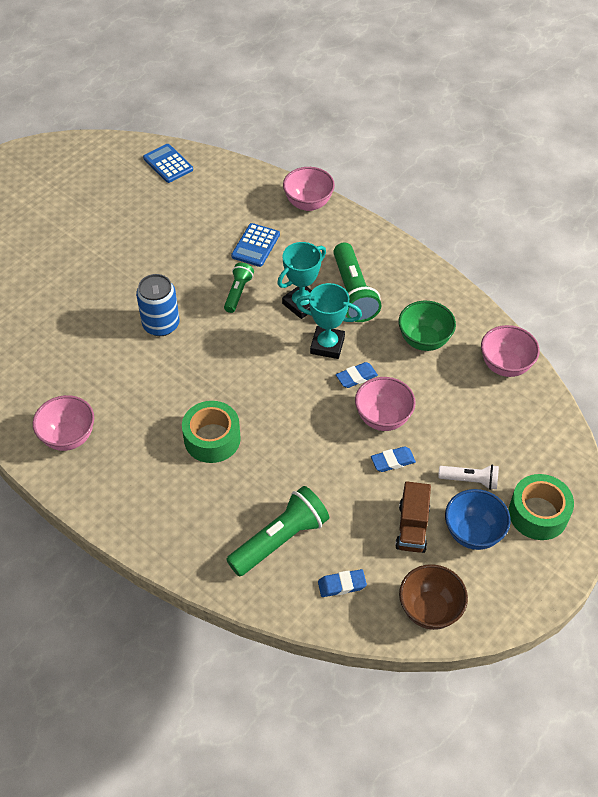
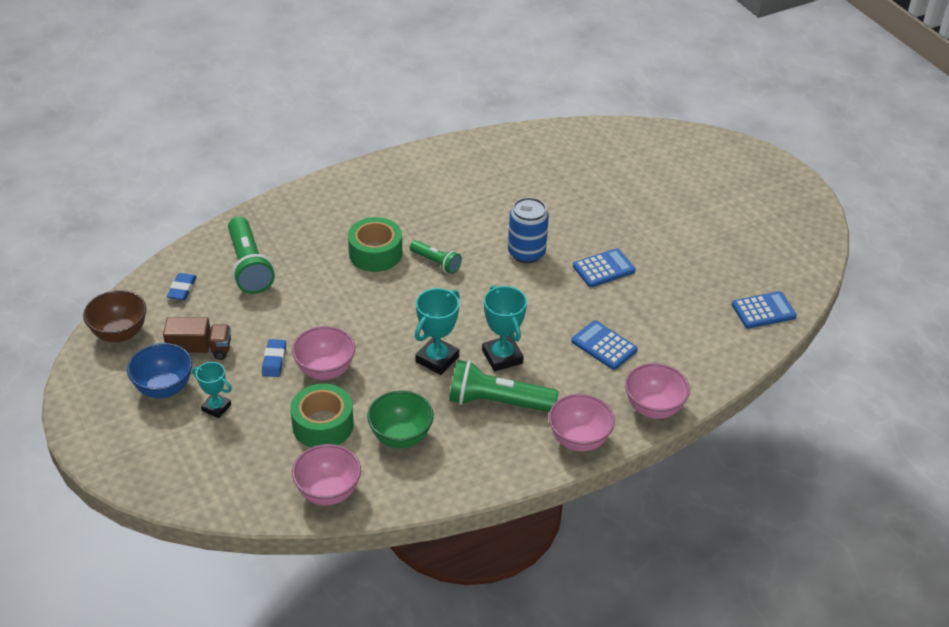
camera: 110 degrees right, 10 degrees down
(69, 437) = (429, 175): pink bowl -> pink bowl (579, 440)
(159, 267) = (603, 268): none -> blue calculator
(238, 292) = (542, 314): green flashlight -> green flashlight (436, 263)
(356, 377) = (385, 367): blue eraser -> none
(412, 527) = (200, 350): brown truck -> brown truck turned 150 degrees clockwise
(470, 480) = (216, 407): white flashlight -> turquoise trophy
(538, 513) = (147, 443): green tape -> green tape (323, 425)

